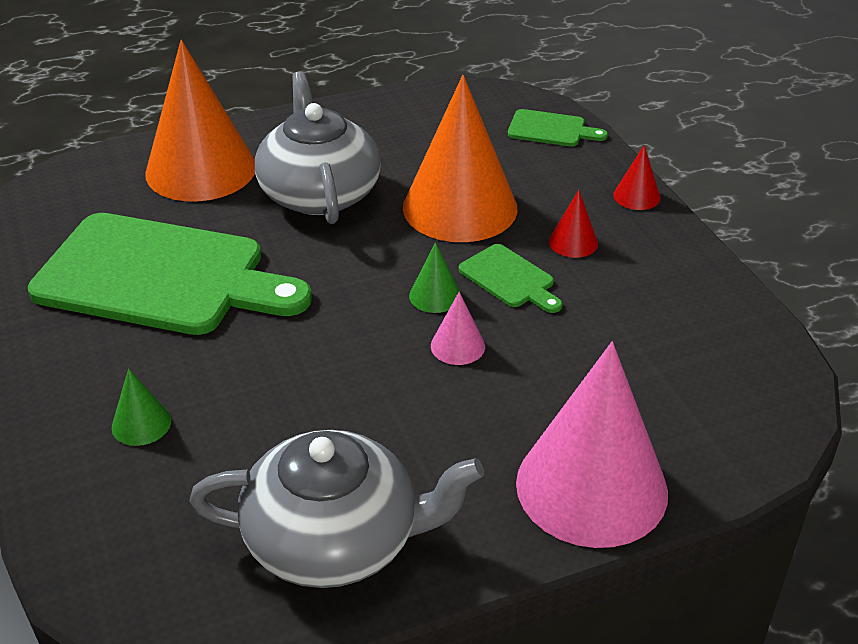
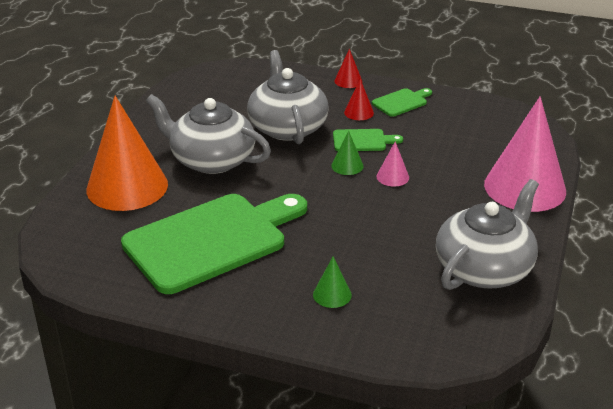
camera: 50 degrees left, 5 degrees down
(460, 207) = (287, 127): orange cone -> grey teapot
(551, 129) = (261, 74): green cutting board -> green cutting board (401, 102)

